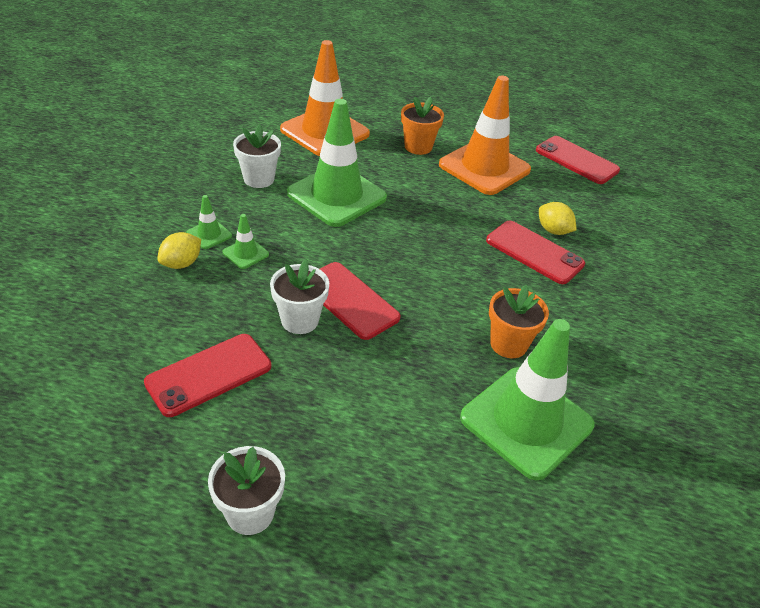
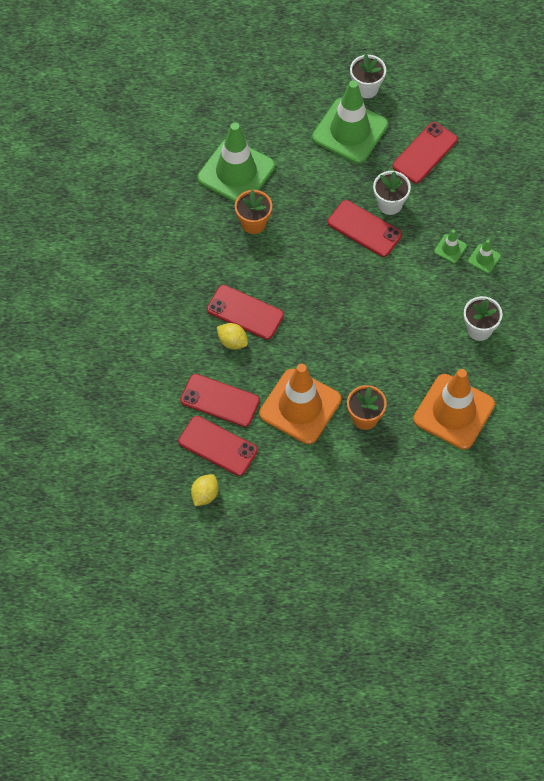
camera: 170 degrees right, 20 degrees up
(181, 263) = (487, 227): yellow lemon -> yellow lemon (205, 495)
(336, 195) = (411, 329): green traffic cone -> green traffic cone (350, 131)
(572, 189) = (220, 400): none -> red phone

